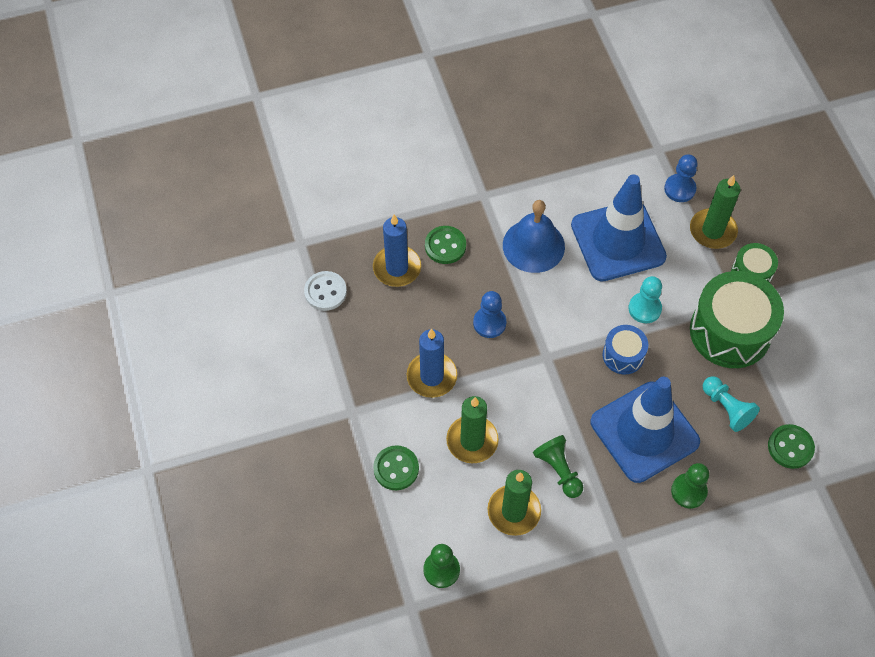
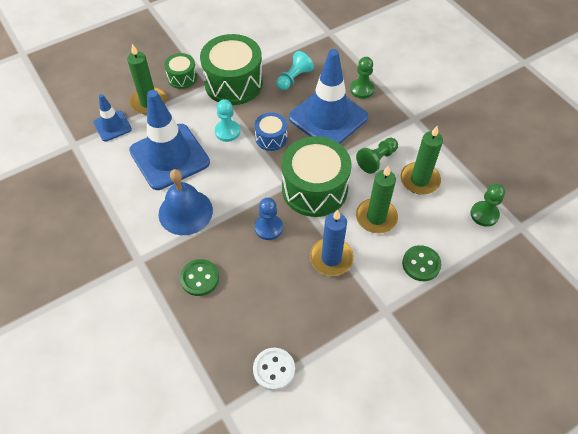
camera: 105 degrees left, 5 degrees down
(397, 268) = (232, 312): blue candle -> none
(531, 384) = (314, 189): none -> green drum
(679, 189) = (112, 126): blue pawn -> blue traffic cone
(790, 447) = (310, 46): green button -> none

